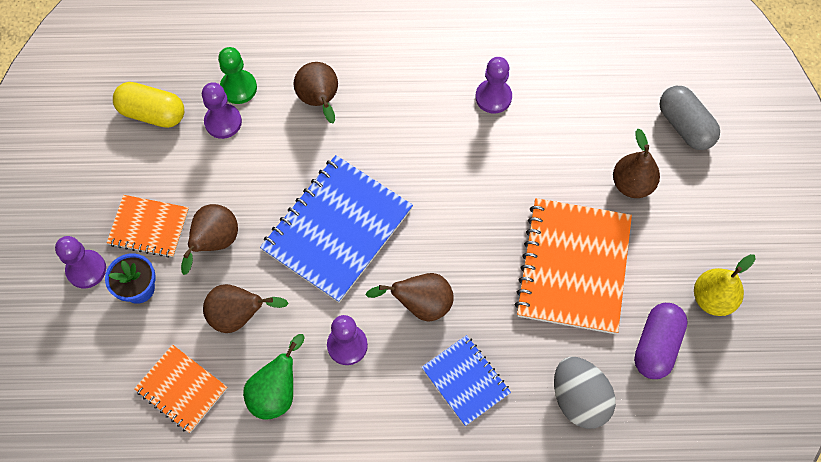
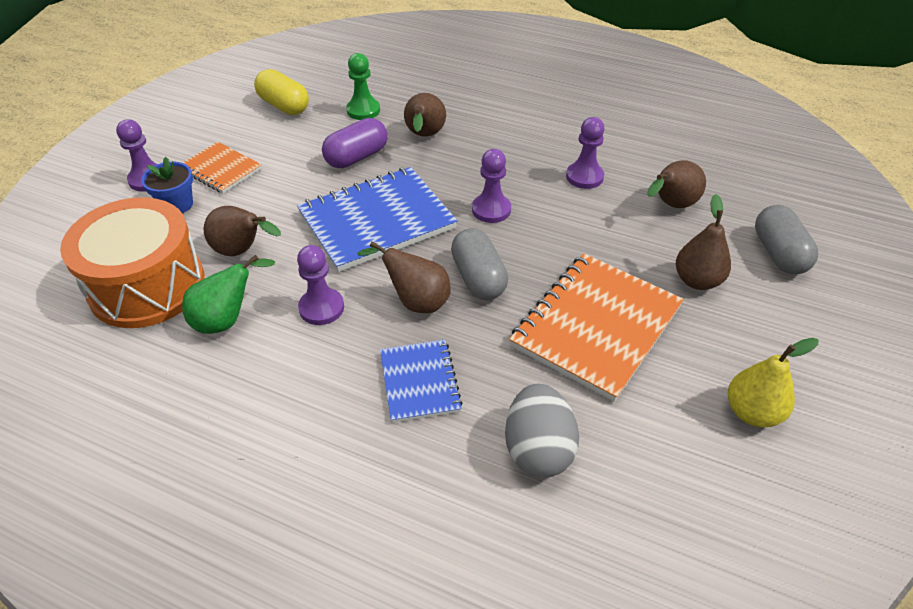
camera: 25 degrees right, 20 degrees down
(181, 389) = (147, 286): orange notebook -> orange drum
(214, 243) = (264, 196): brown pear -> brown pear (671, 205)
(223, 122) = (334, 126): purple pawn -> purple pawn (491, 210)
(458, 257) = (478, 278): none -> grey capsule
(656, 346) = (660, 432): purple capsule -> purple capsule (357, 157)

